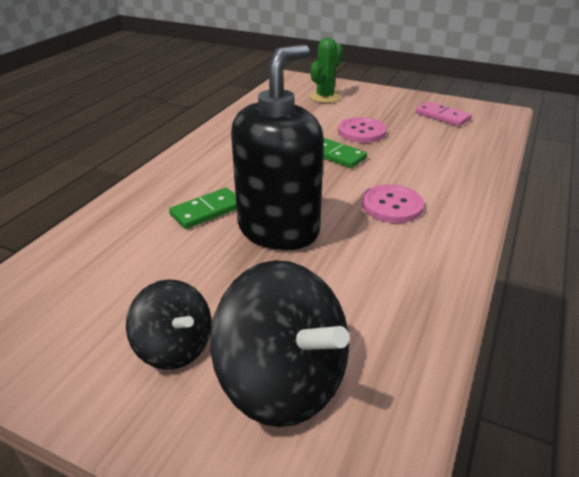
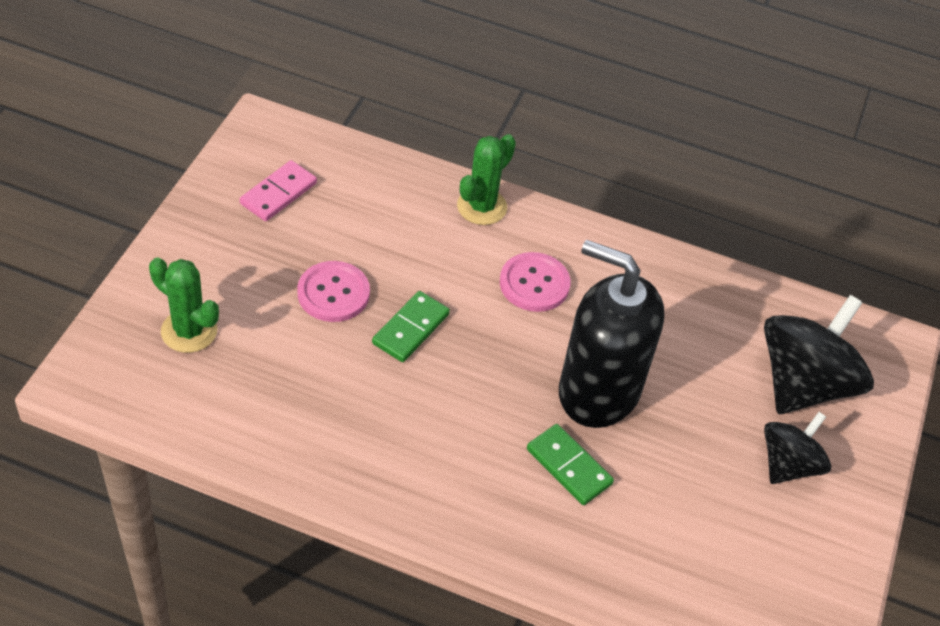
camera: 100 degrees left, 15 degrees up
(470, 185) = (482, 207): none -> green cactus

